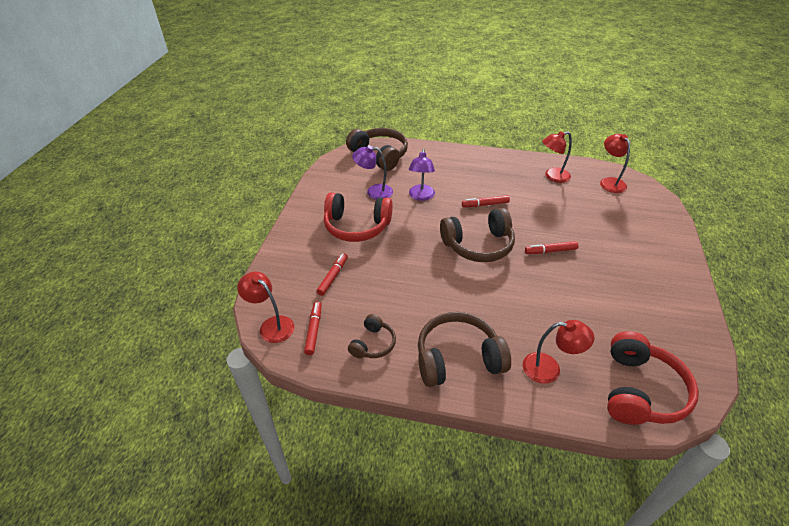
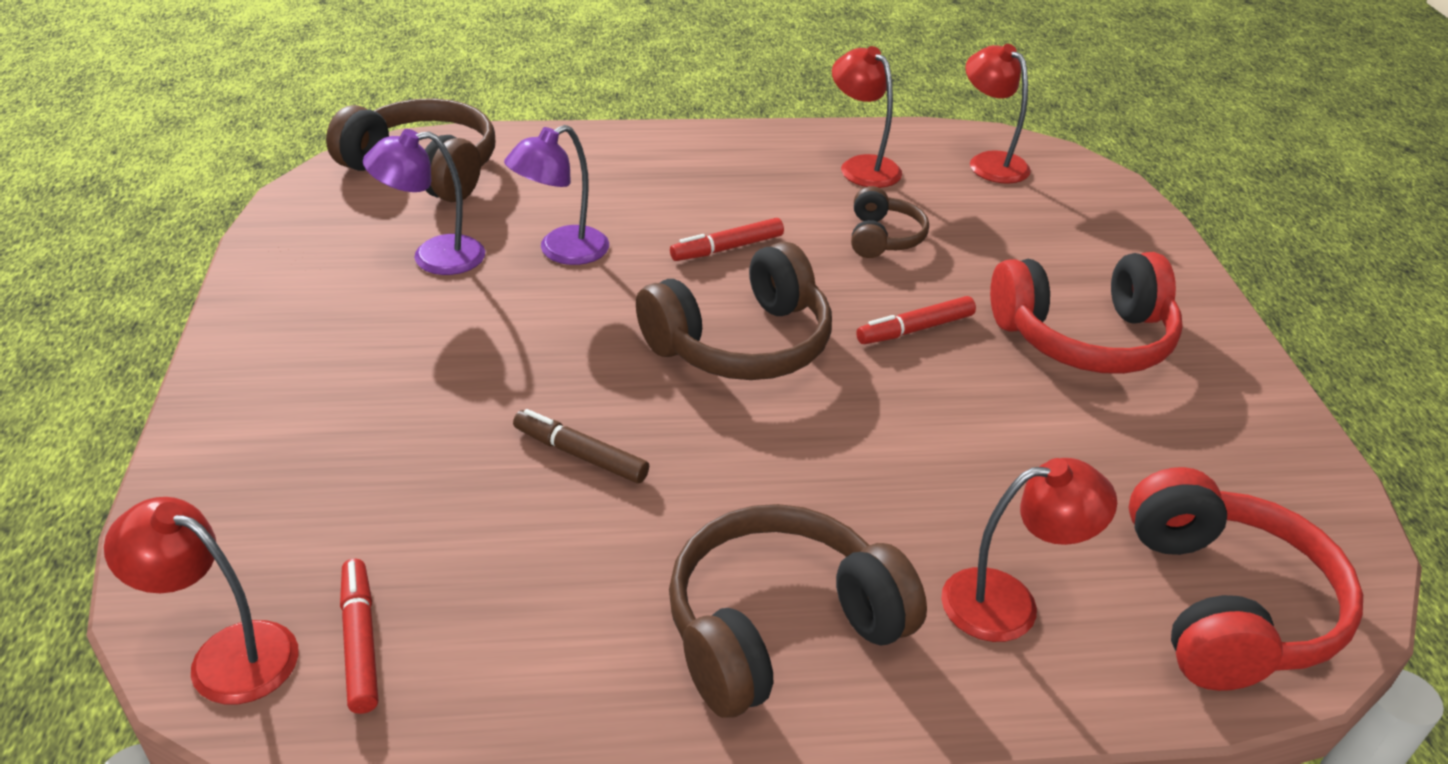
camera: 20 degrees left, 5 degrees down
(333, 276) = (378, 487): red marker -> none
(357, 226) = (410, 348): red headphones -> red headphones (1084, 338)
(373, 344) = (542, 641): brown headphones -> brown headphones (883, 238)
(405, 278) = (580, 455): none -> brown marker
(421, 196) = (561, 251): purple lamp -> purple lamp turned 60 degrees clockwise
(552, 176) = (862, 166): red lamp -> red lamp turned 90 degrees clockwise

